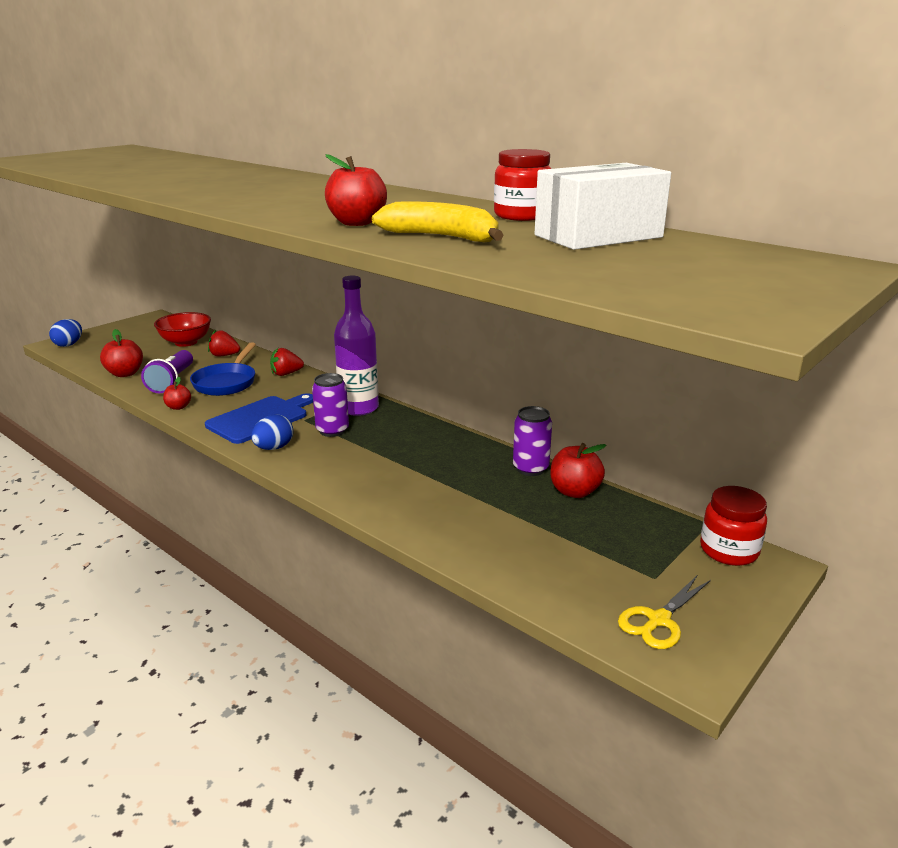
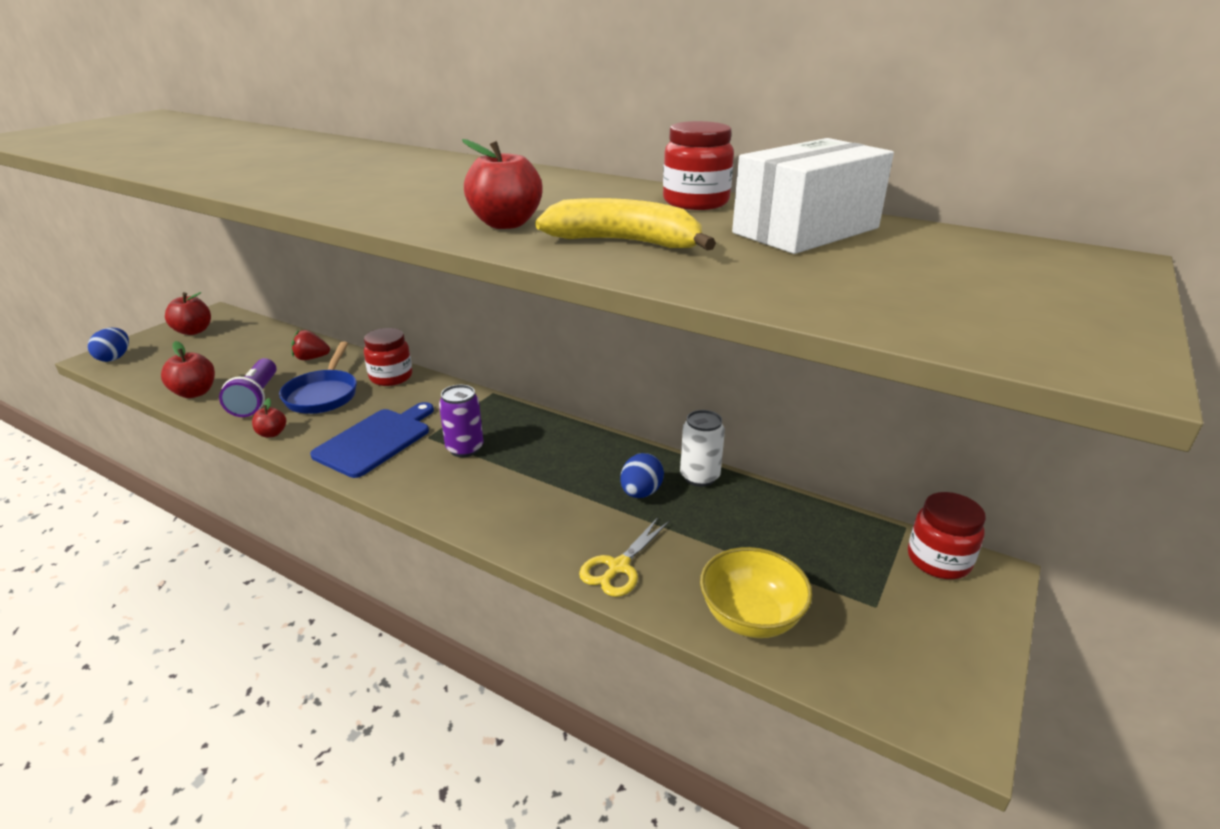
camera: 10 degrees left, 5 degrees up
(186, 342) = (261, 344): red bowl -> none
(274, 448) = (402, 479): blue egg -> blue egg (641, 492)
(286, 374) = (391, 377): red strawberry -> red jar
(359, 408) = (487, 415): purple bottle -> none
(530, 468) = (699, 477): purple can -> white can
(537, 573) = (750, 617): none -> yellow bowl
(574, 491) = (755, 502): red apple -> red apple (193, 331)
(658, 620) = (899, 664): yellow scissors -> yellow scissors (618, 567)

